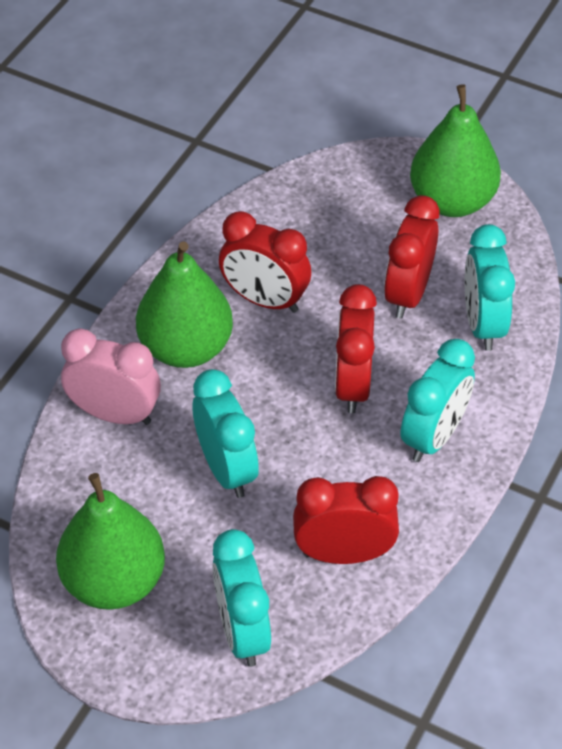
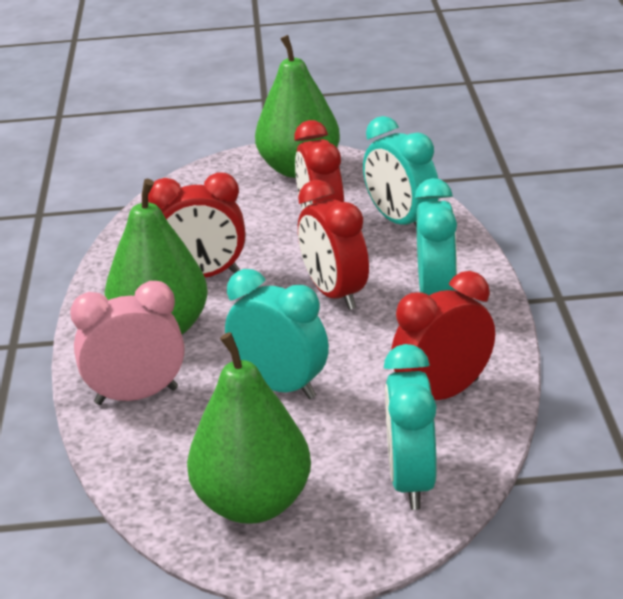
camera: 30 degrees left, 20 degrees down
(242, 631) = (411, 482): turquoise clock -> turquoise clock turned 45 degrees clockwise

